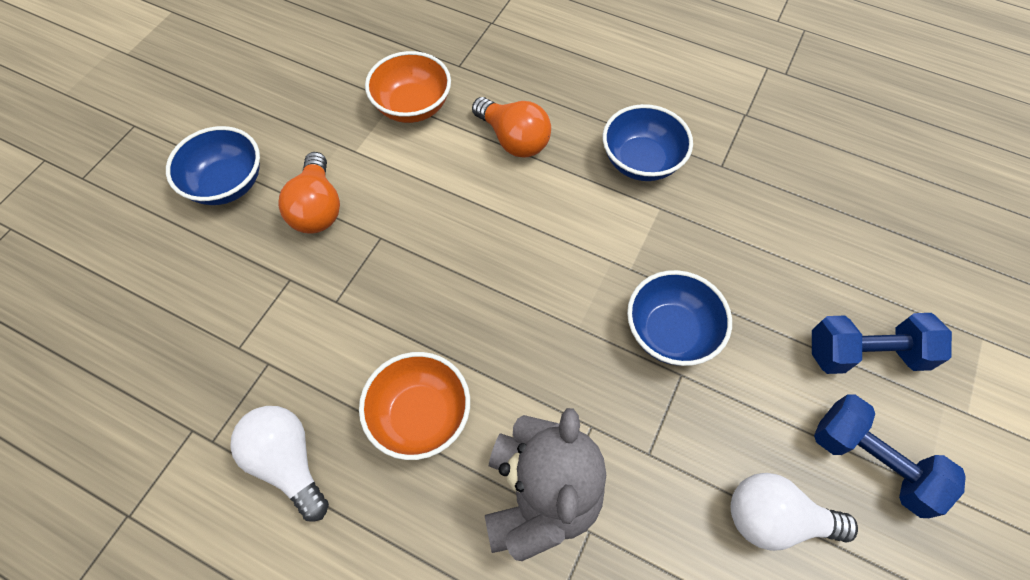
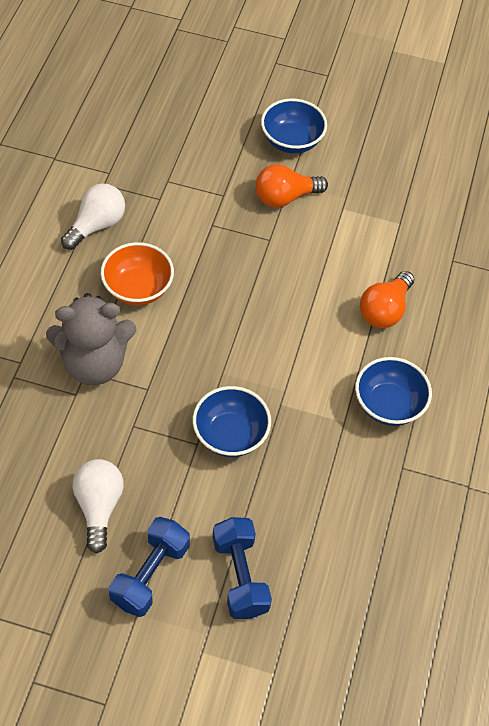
camera: 75 degrees right, 5 degrees down
(412, 106) = (397, 236): orange bowl -> none

